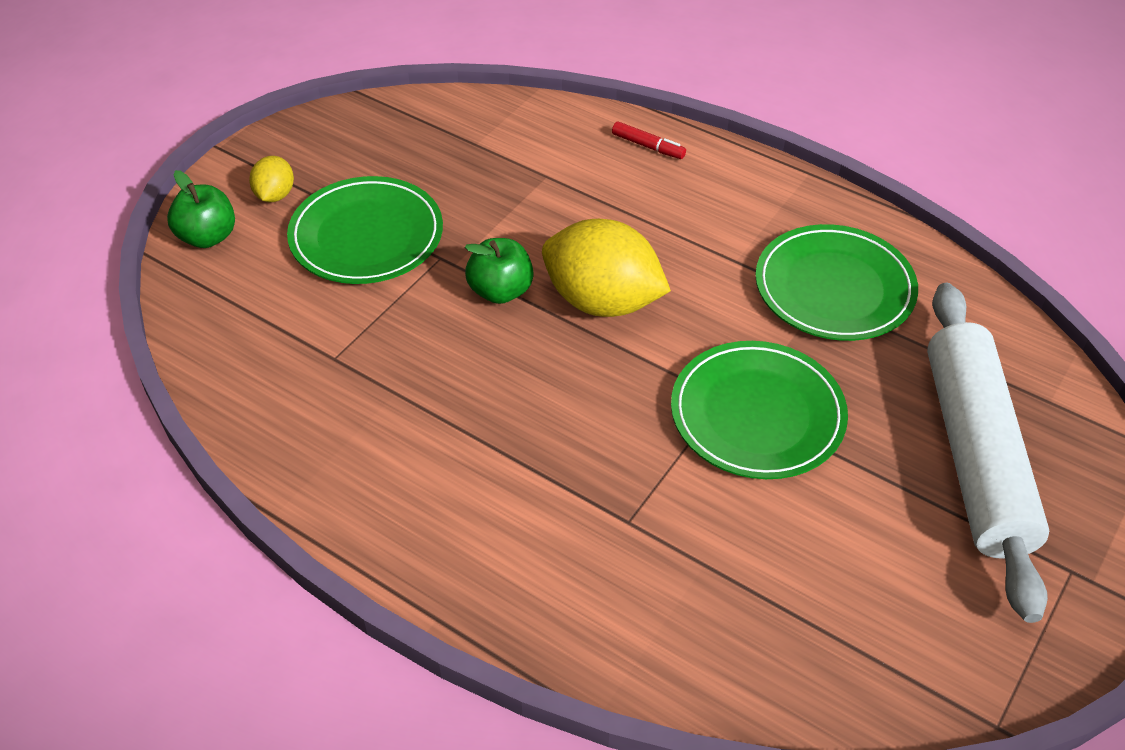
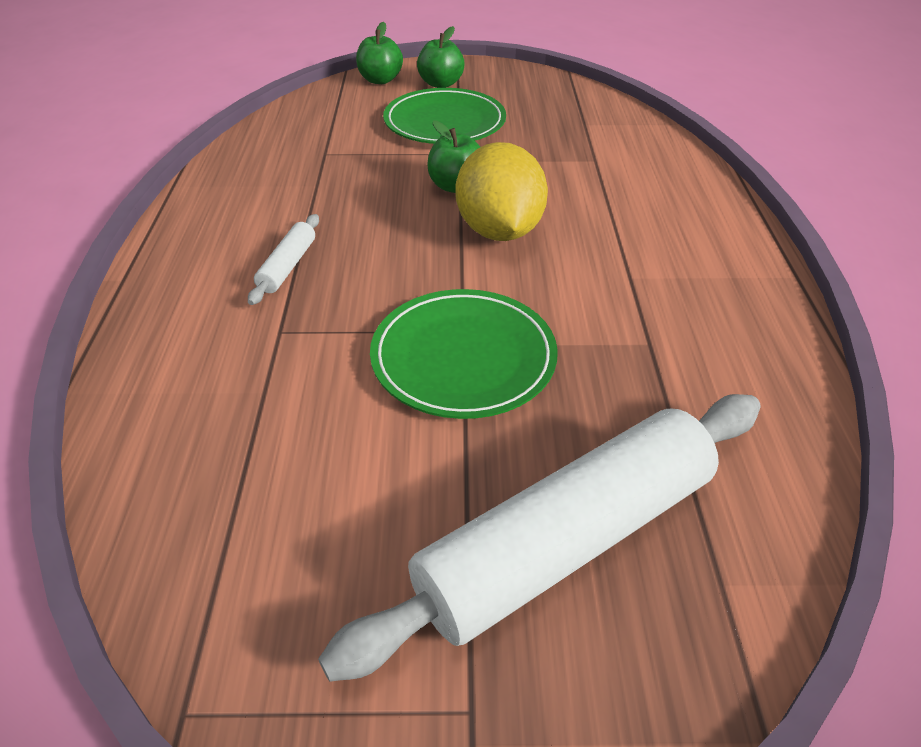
camera: 55 degrees right, 5 degrees down
(275, 195) = (440, 84): yellow lemon -> green apple
(529, 475) = (288, 266): none -> white rolling pin
(648, 146) = (694, 187): red marker -> none
(834, 288) = (674, 346): green plate -> none

